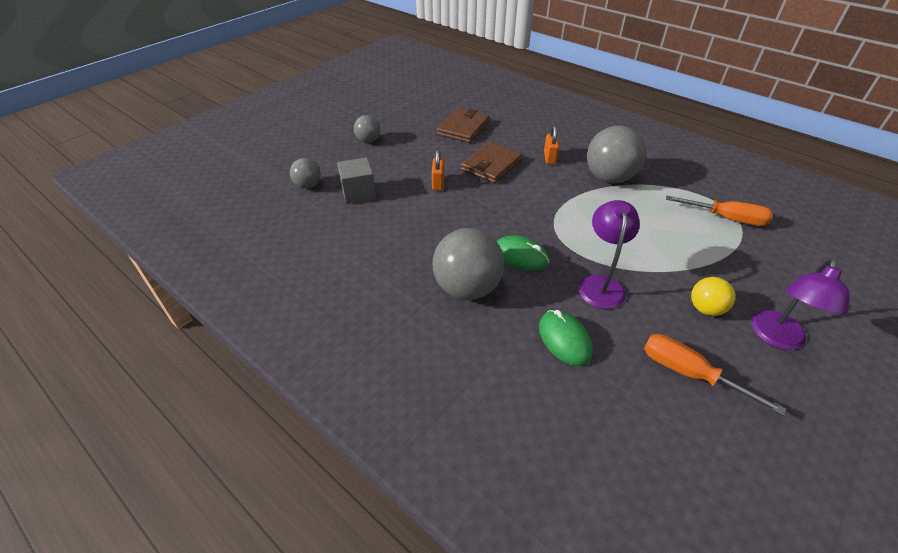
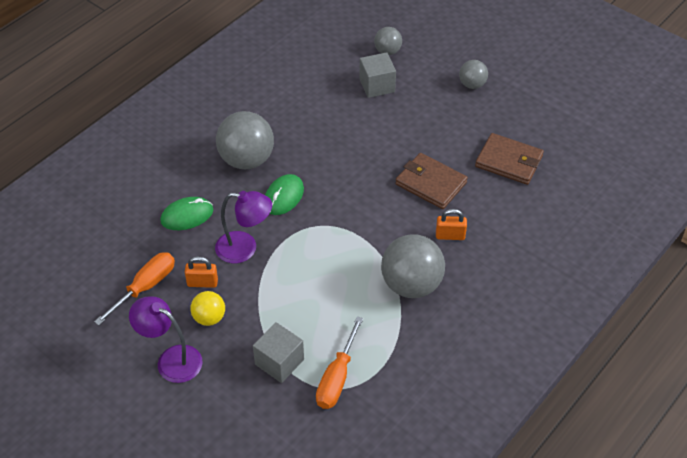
camera: 90 degrees right, 5 degrees up
(438, 183) = (395, 141): orange padlock -> orange padlock (202, 283)
(730, 254) = (279, 362): none -> grey cube

